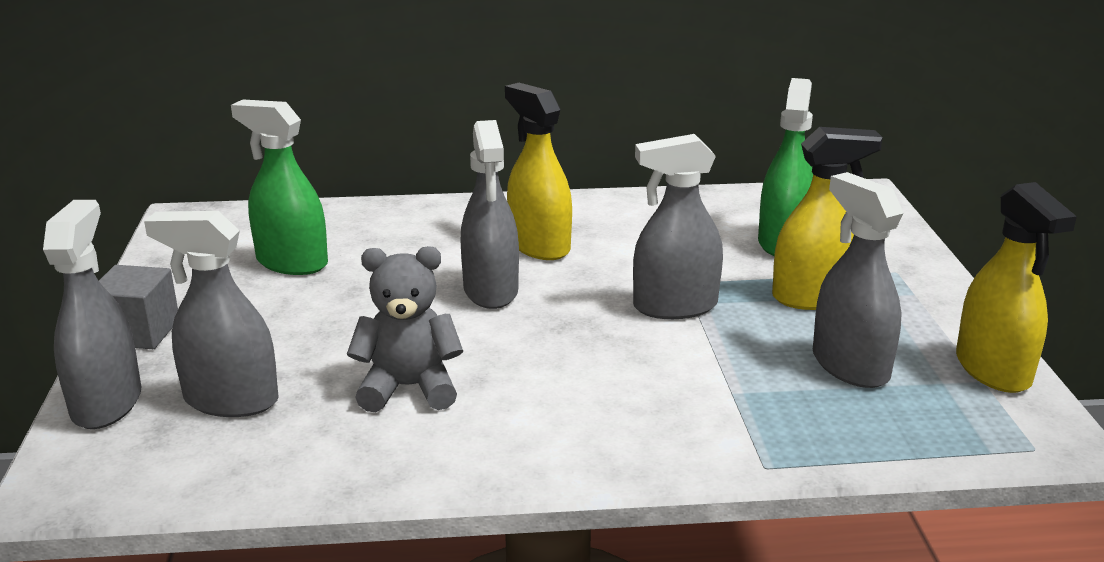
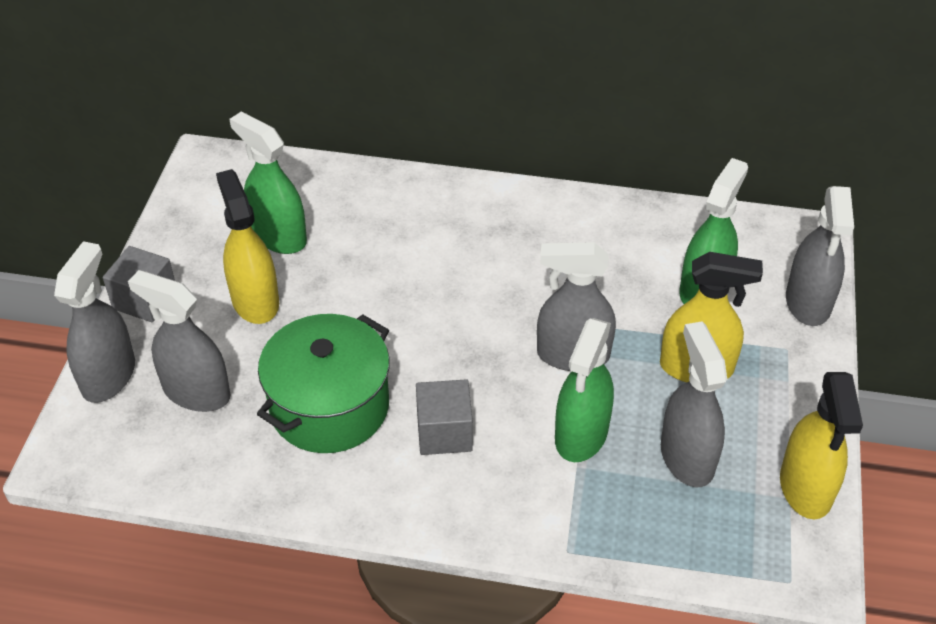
camera: 15 degrees right, 20 degrees up
(409, 388) = (329, 406): grey teddy bear -> green pot
(491, 291) = (428, 304): grey spray bottle -> grey spray bottle (808, 302)
(539, 246) = (488, 253): yellow spray bottle -> yellow spray bottle (255, 301)
(561, 388) = (444, 432): none -> grey cube
(721, 366) = (581, 434): none -> green spray bottle

